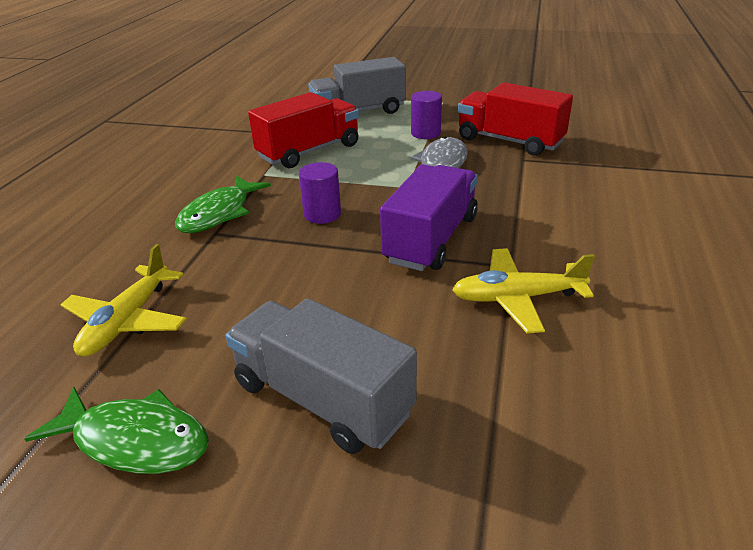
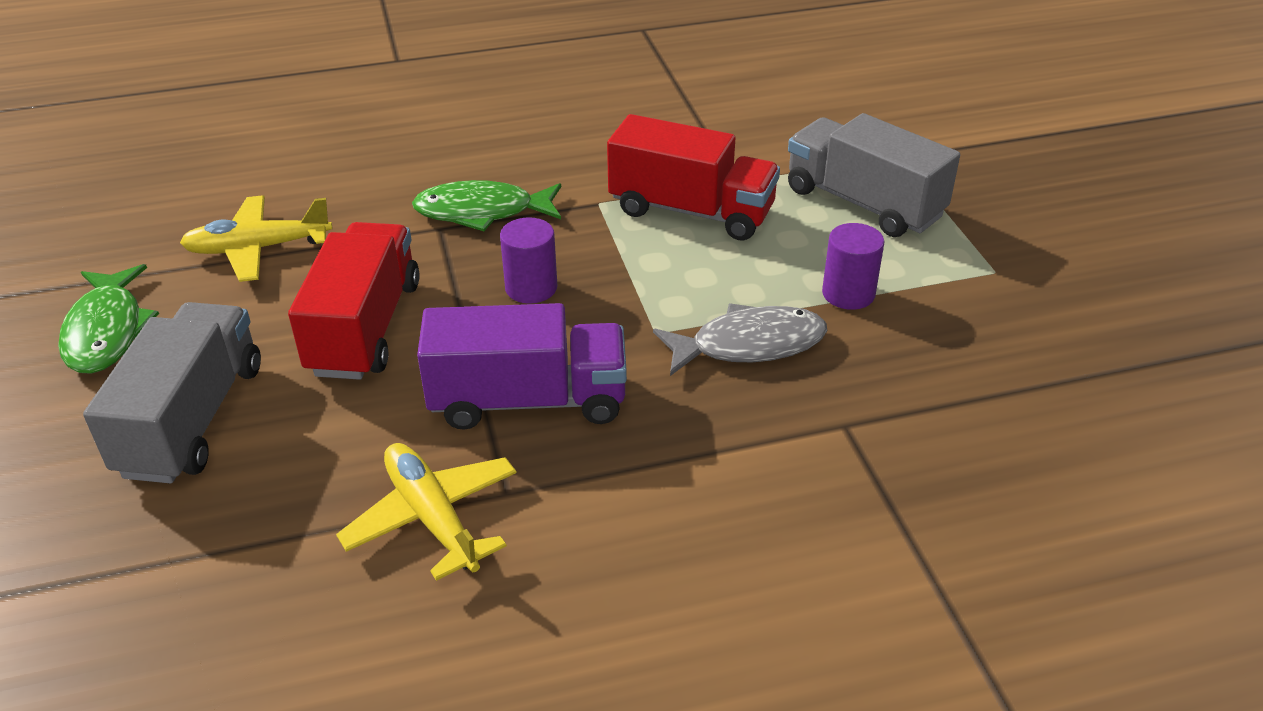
camera: 60 degrees right, 5 degrees up
(509, 141) = (903, 392): red truck -> red truck (365, 328)

